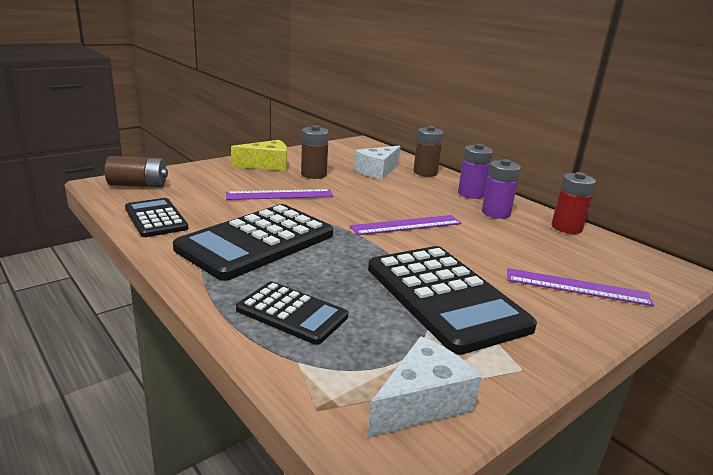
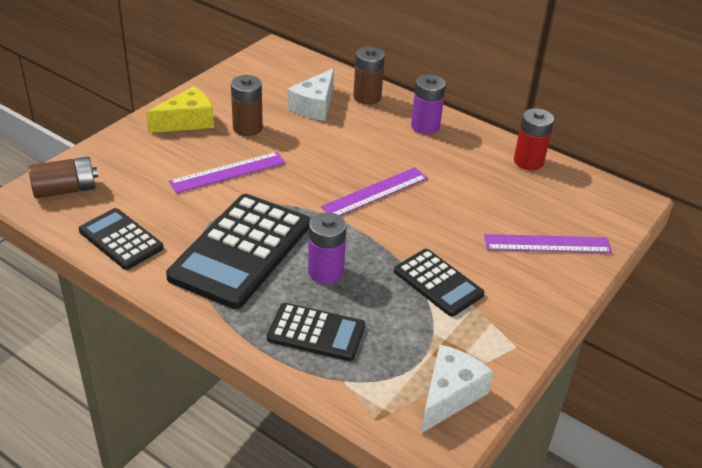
camera: 15 degrees left, 15 degrees up
(445, 297) = (438, 283): black calculator -> black calculator, size x0.56
(496, 213) = (457, 153): purple battery -> purple battery (326, 272)

